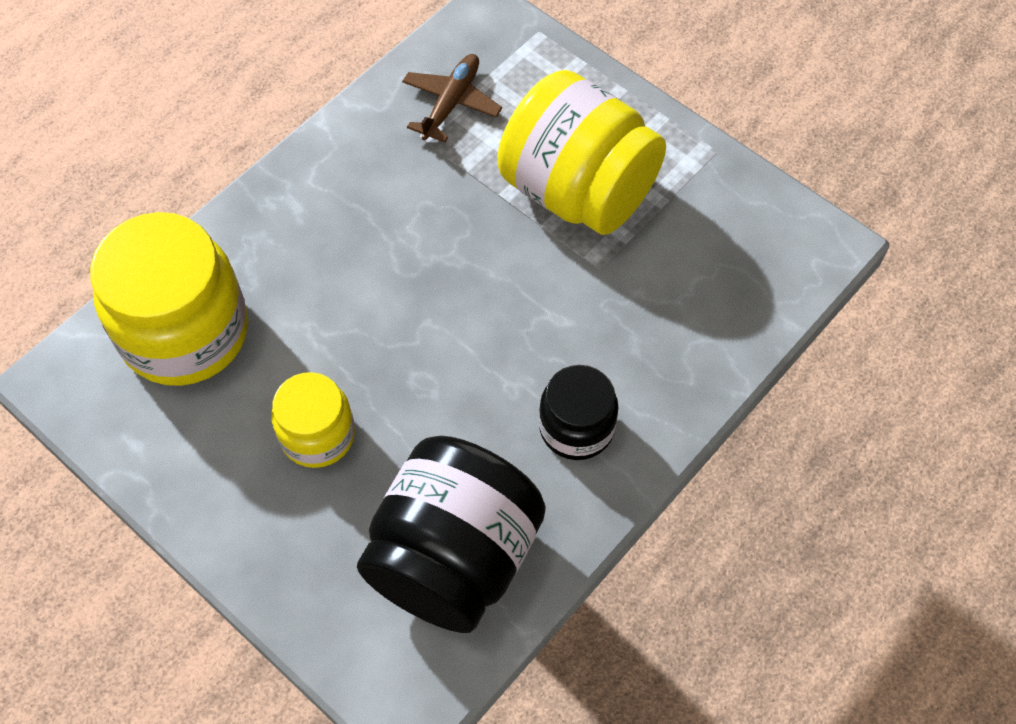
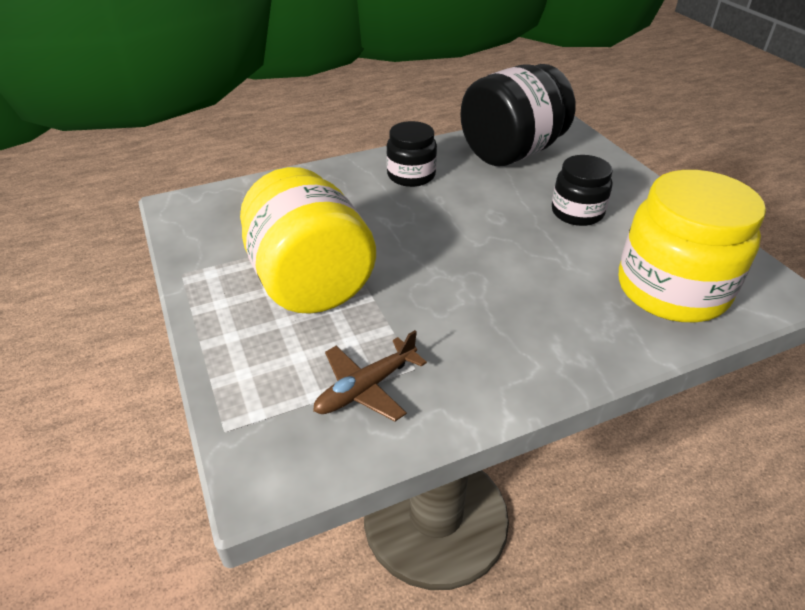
camera: 155 degrees left, 20 degrees down
(317, 435) = (577, 212): yellow jar -> black jar

